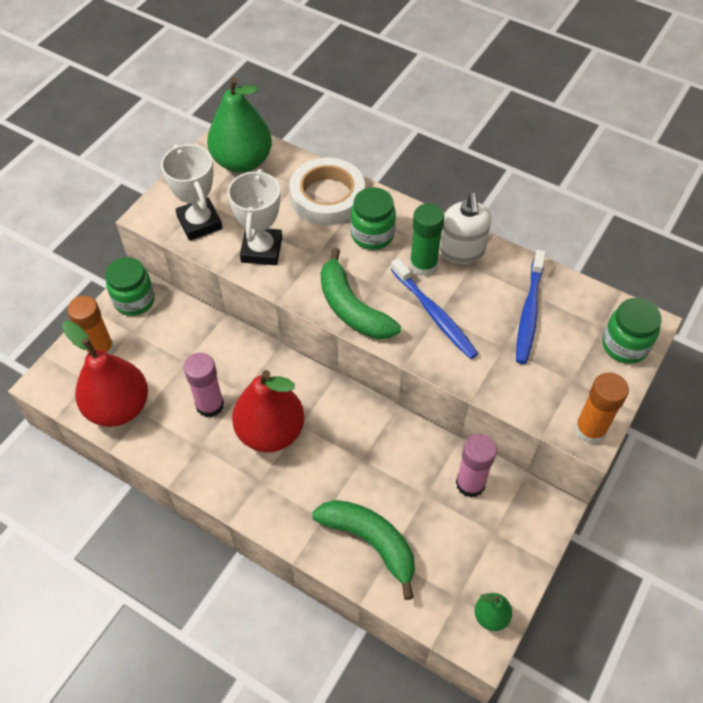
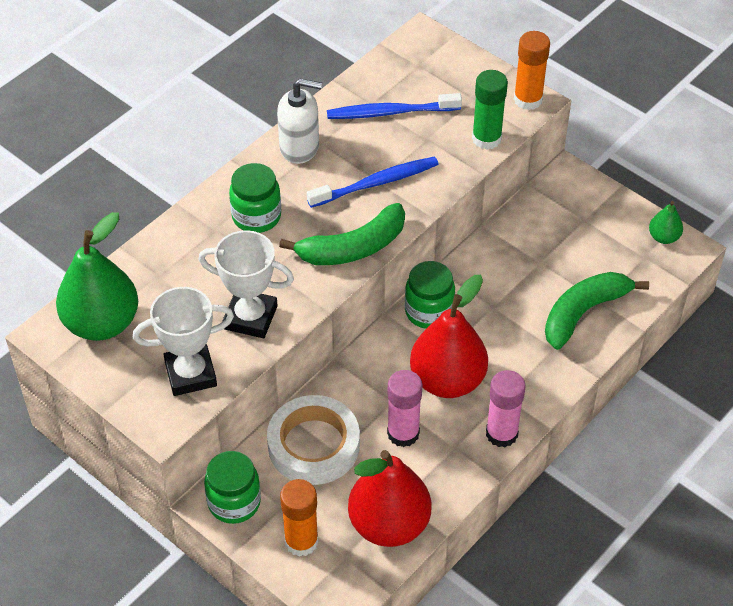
camera: 80 degrees left, 5 degrees down
(327, 197) = (187, 248): white tape -> white tape (313, 445)
(423, 265) = (310, 181): green glue stick -> green glue stick (486, 138)
(470, 483) = (532, 227): pink glue stick -> pink glue stick (501, 433)
(529, 312) = (390, 112): blue toothbrush -> blue toothbrush turned 150 degrees clockwise
(624, 345) = (443, 55): green jar -> green jar (429, 311)

